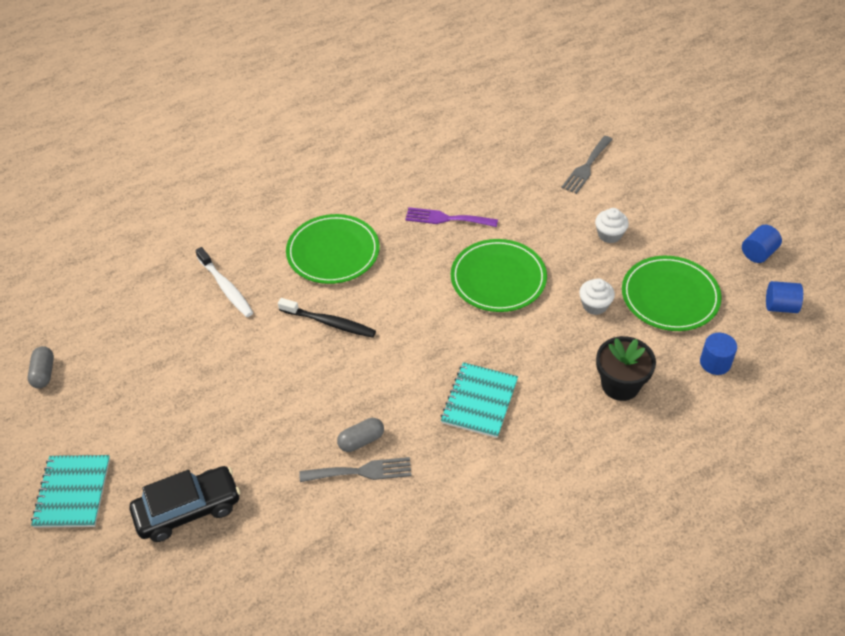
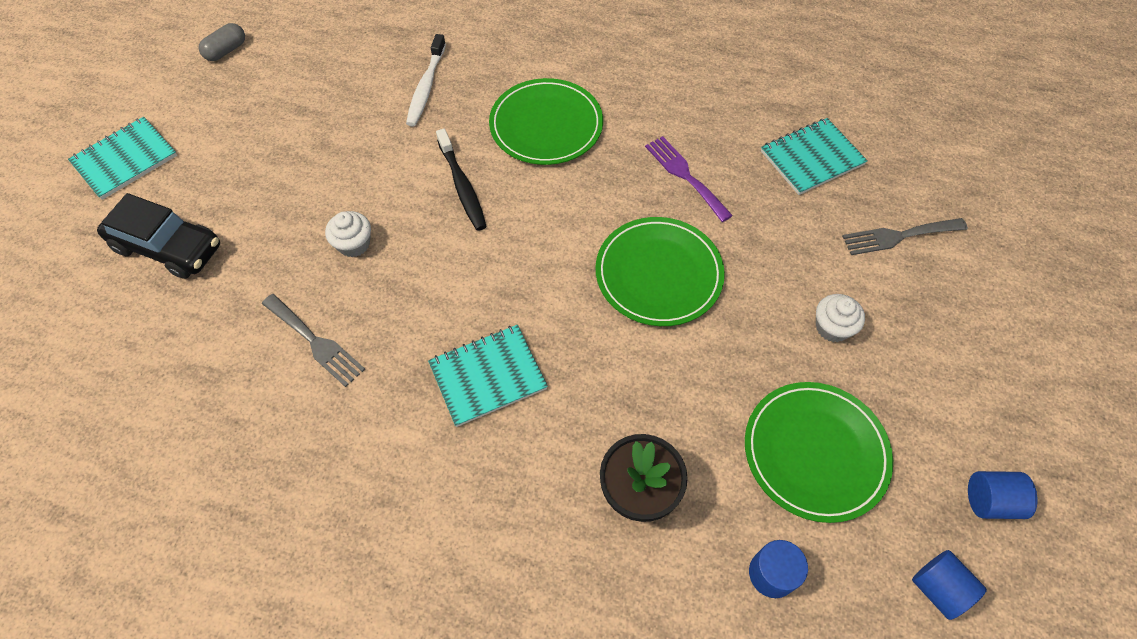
camera: 45 degrees right, 10 degrees up
(361, 440) = (351, 314): grey capsule -> none
(499, 160) = (811, 158): none -> turquoise notebook
(595, 305) = (719, 387): white cupcake -> white cupcake (354, 244)

